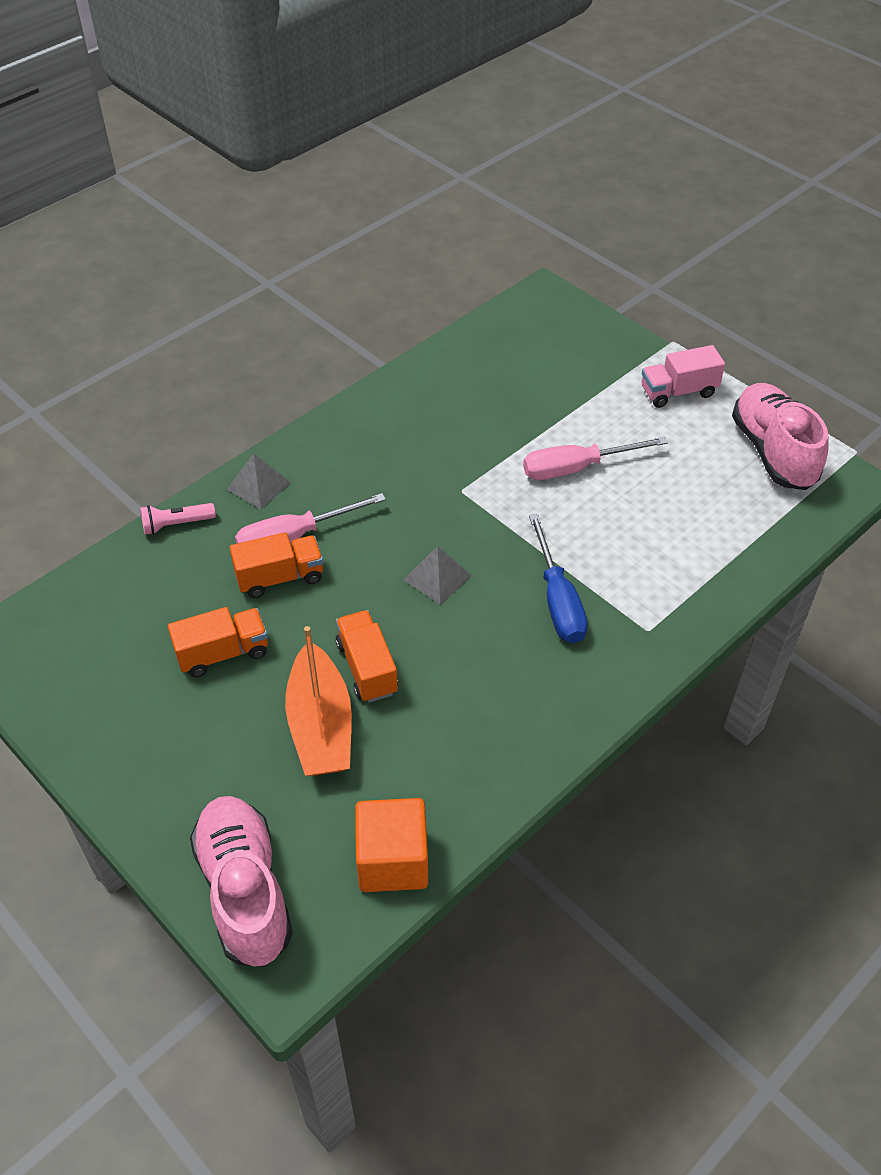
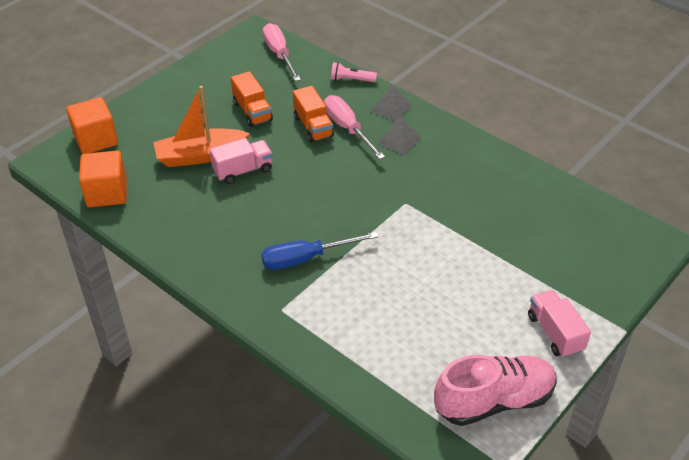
camera: 85 degrees right, 5 degrees down
(176, 524) = (351, 80): pink flashlight -> pink flashlight turned 60 degrees counterclockwise
(245, 891) = (96, 140): pink shoe -> orange cube
(367, 668) = (243, 170): orange truck -> pink truck
(437, 577) = (320, 196): grey pyramid -> grey pyramid (399, 140)
(576, 468) = (443, 266): pink screwdriver -> pink screwdriver (279, 54)

